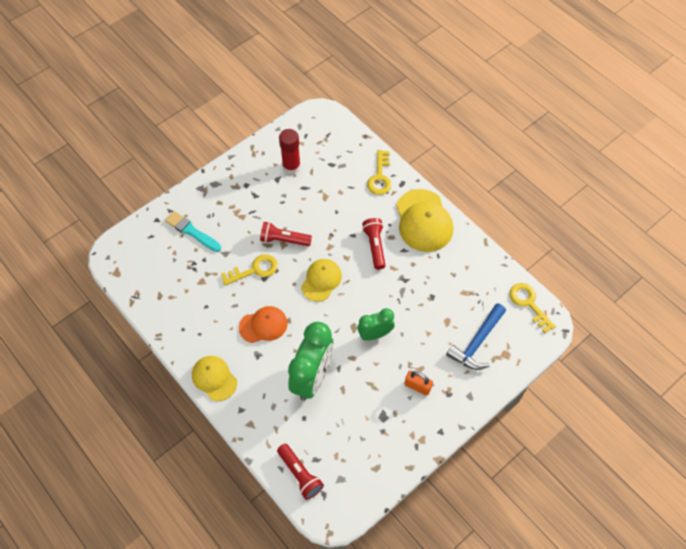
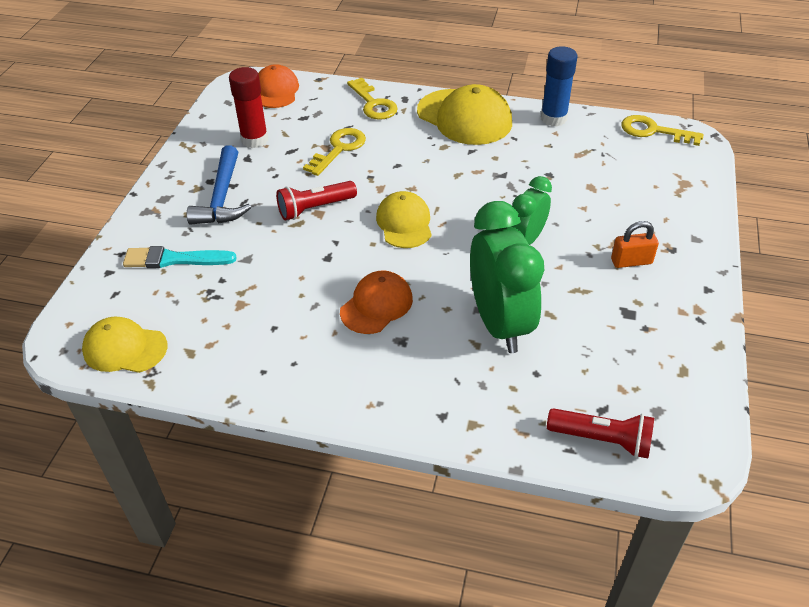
camera: 35 degrees left, 15 degrees down
(214, 378) = (367, 401): yellow cap -> yellow cap (125, 348)
(254, 270) = (305, 255): yellow key -> yellow key (339, 149)
(333, 132) = (276, 91): none -> orange cap
(375, 246) = (434, 162): red flashlight -> none
(476, 255) = (553, 118): none -> blue glue stick
(477, 342) = (644, 188): blue hammer -> blue hammer (222, 198)

